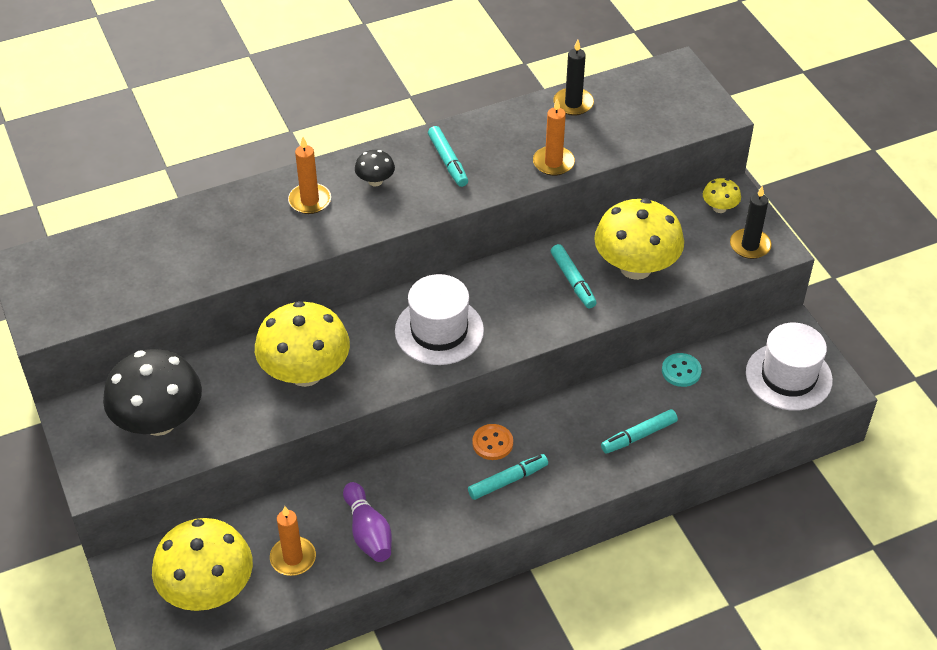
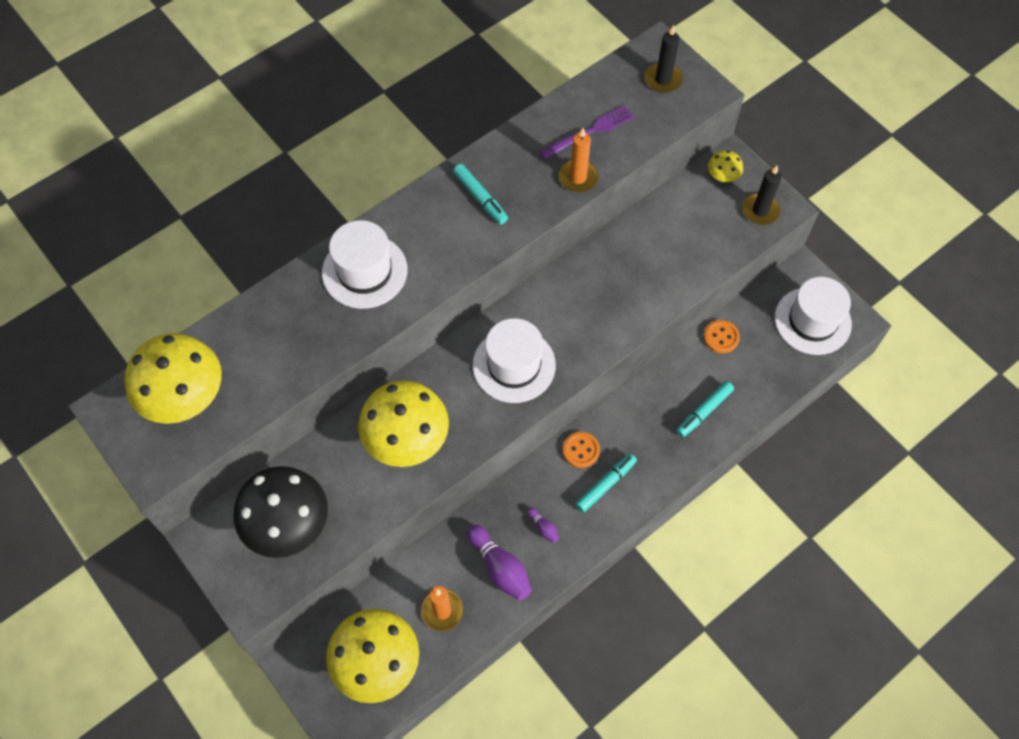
camera: 15 degrees left, 15 degrees up
(310, 201) = (364, 271): orange candle -> white hat
(375, 181) = (419, 235): black mushroom -> none
(427, 505) = (543, 527): none -> purple bowling pin
(573, 103) = (575, 107): black candle -> black candle (663, 79)
(573, 281) = (617, 284): turquoise marker -> none
(580, 126) = (590, 131): none -> purple fork
(635, 267) = (668, 256): yellow mushroom -> yellow mushroom (185, 397)
(681, 371) = (721, 337): turquoise button -> orange button

